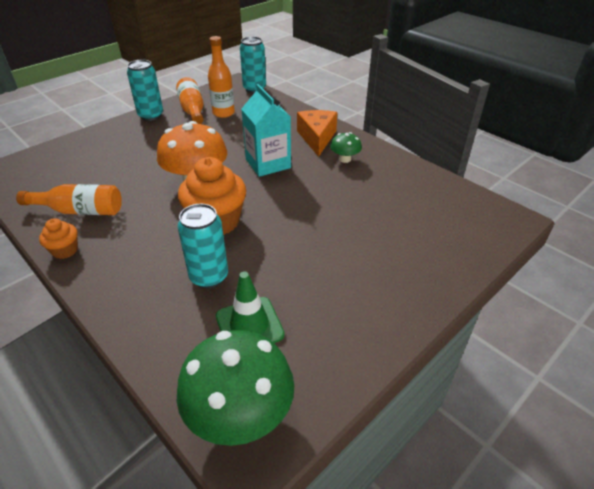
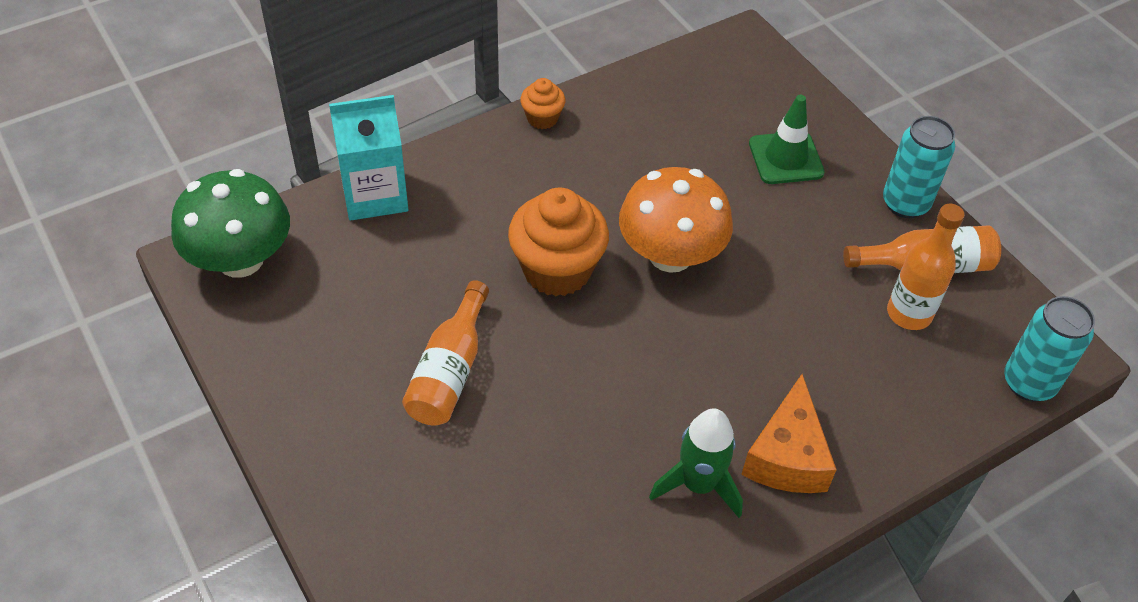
camera: 100 degrees right, 10 degrees up
(80, 211) = (623, 127): orange bottle -> orange bottle (449, 371)
(209, 277) = (445, 252): turquoise can -> none
(249, 325) = (349, 282): green traffic cone -> green traffic cone (786, 158)
(268, 163) = (704, 357): turquoise carton -> turquoise carton (374, 195)
(317, 138) = (787, 456): orange cheese -> orange cheese turned 90 degrees clockwise
(345, 159) = (698, 485): green mushroom -> green rocket

